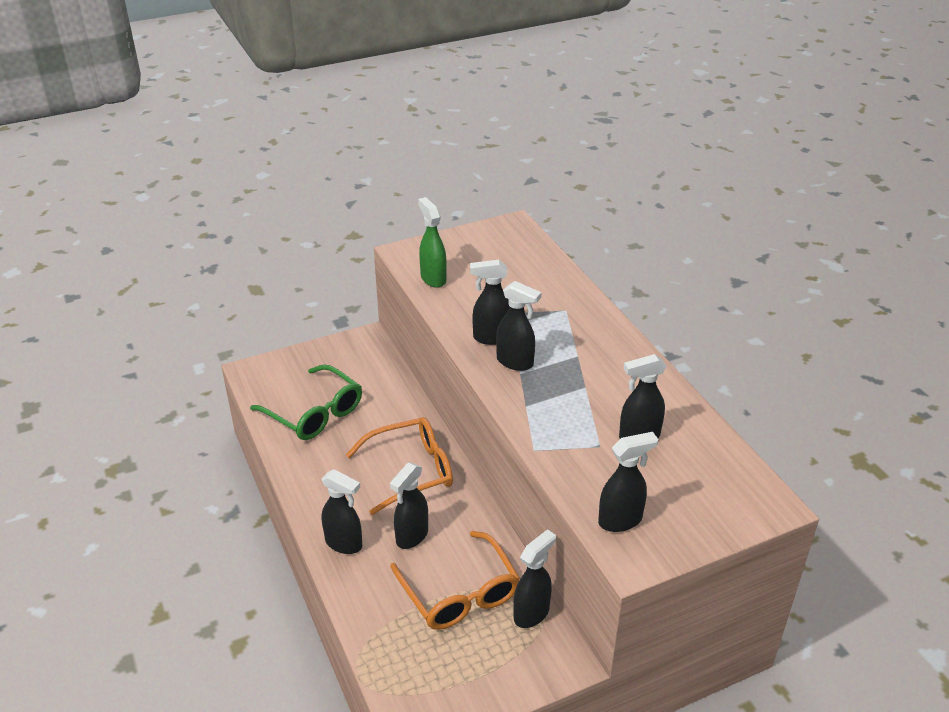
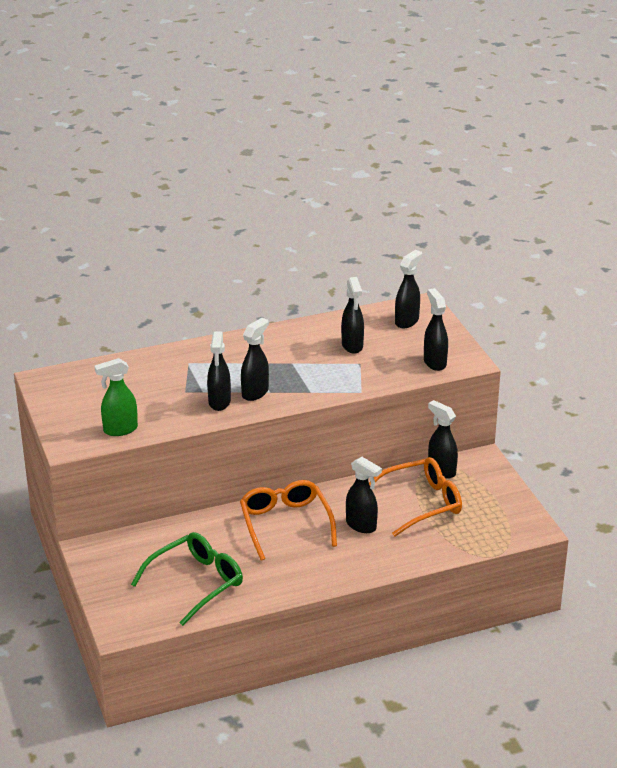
camera: 85 degrees left, 5 degrees down
(344, 543) = (366, 562): black spray bottle -> black spray bottle (407, 321)

